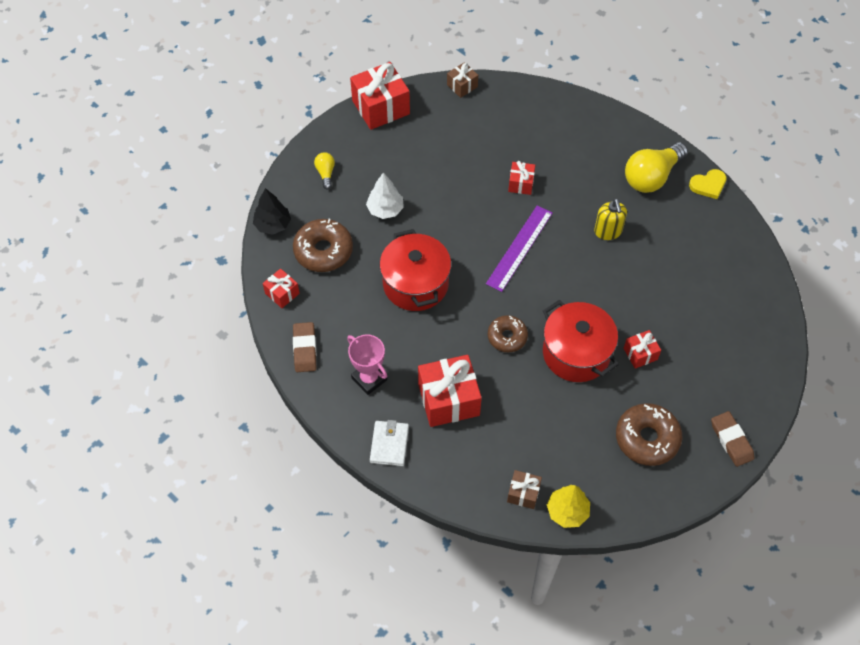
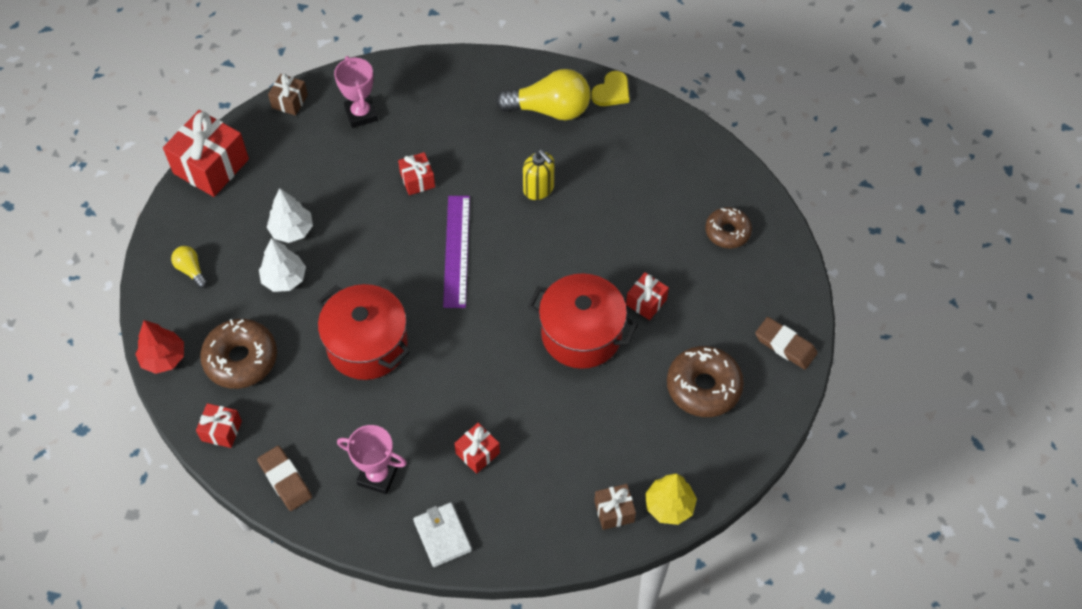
camera: 30 degrees left, 0 degrees up
(273, 225) = (163, 358): black tree -> red tree
(410, 178) = (292, 230): none -> white tree
(448, 399) = (477, 453): red gift -> red gift, size x0.52
(507, 337) = (500, 353): brown donut -> brown donut (727, 232)
(508, 117) = (361, 114): none -> pink trophy
(651, 177) = (550, 109): yellow light bulb -> yellow light bulb turned 105 degrees counterclockwise

